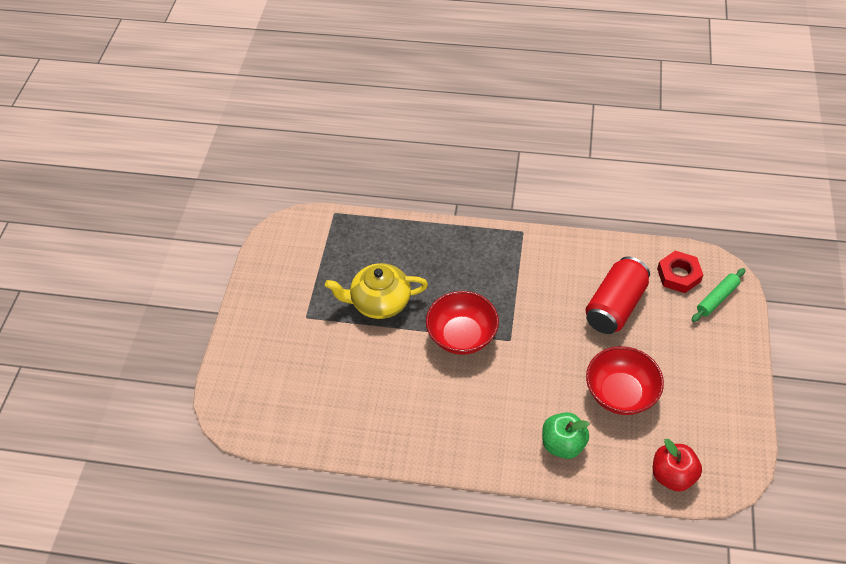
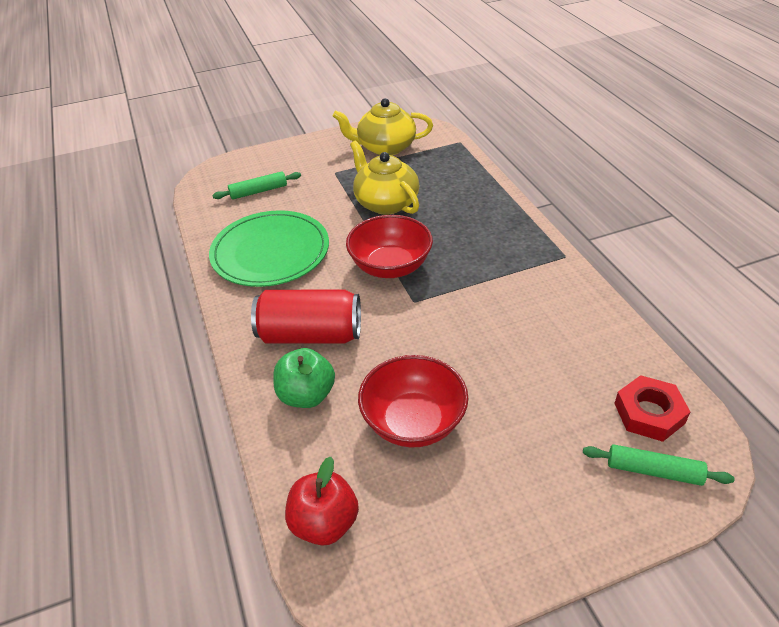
camera: 60 degrees right, 10 degrees down
(288, 384) = (258, 191): none -> green rolling pin
(297, 265) = (385, 147): none -> yellow teapot
(386, 407) = (270, 252): none -> green plate
(615, 306) = (538, 369): red can -> red can (310, 335)

